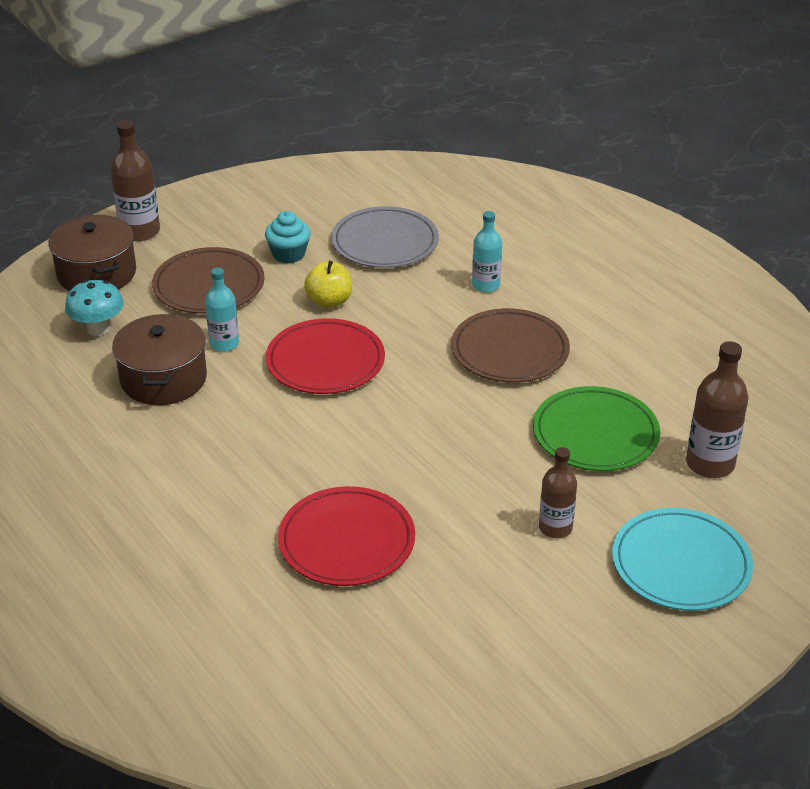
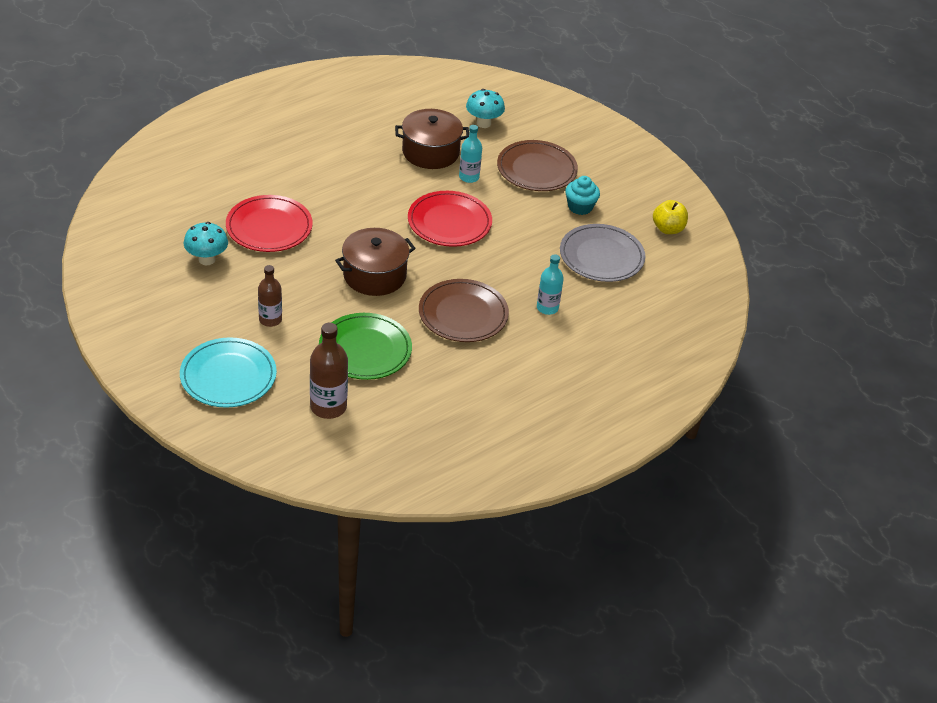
camera: 85 degrees right, 5 degrees up
(97, 273) = (547, 120): brown pot -> brown pot (374, 275)
(140, 231) = (602, 137): brown bottle -> none
(329, 301) = (520, 226): yellow apple -> yellow apple (668, 229)
(431, 608) = (207, 259): none -> turquoise mushroom

